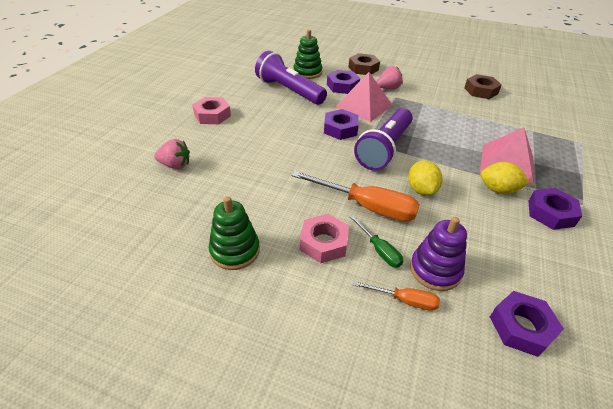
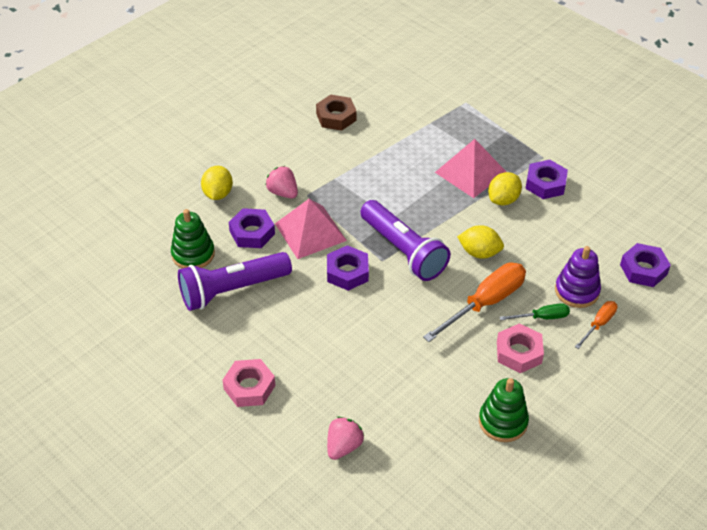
camera: 65 degrees left, 5 degrees up
(363, 68) = (218, 194): brown nut -> yellow lemon
(388, 88) = (283, 192): pink strawberry -> pink strawberry turned 45 degrees counterclockwise

